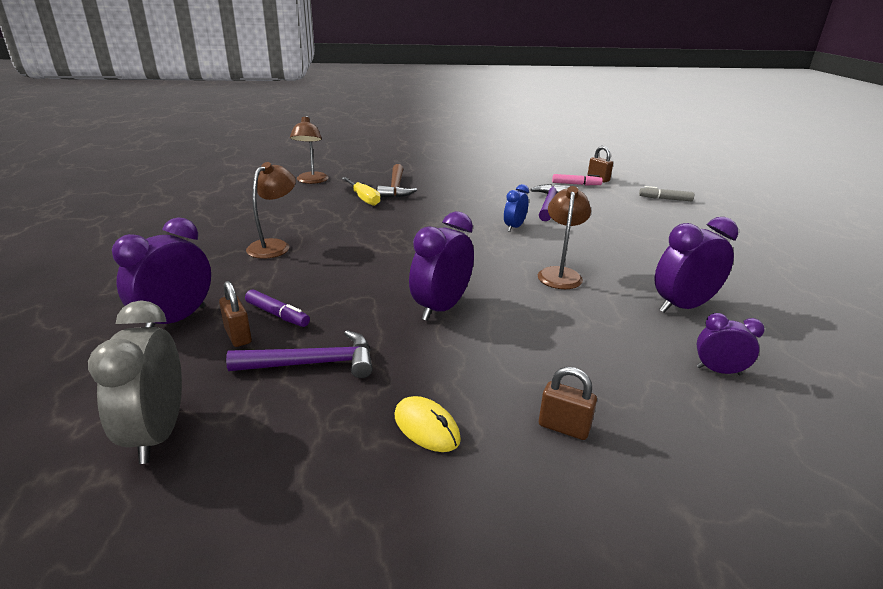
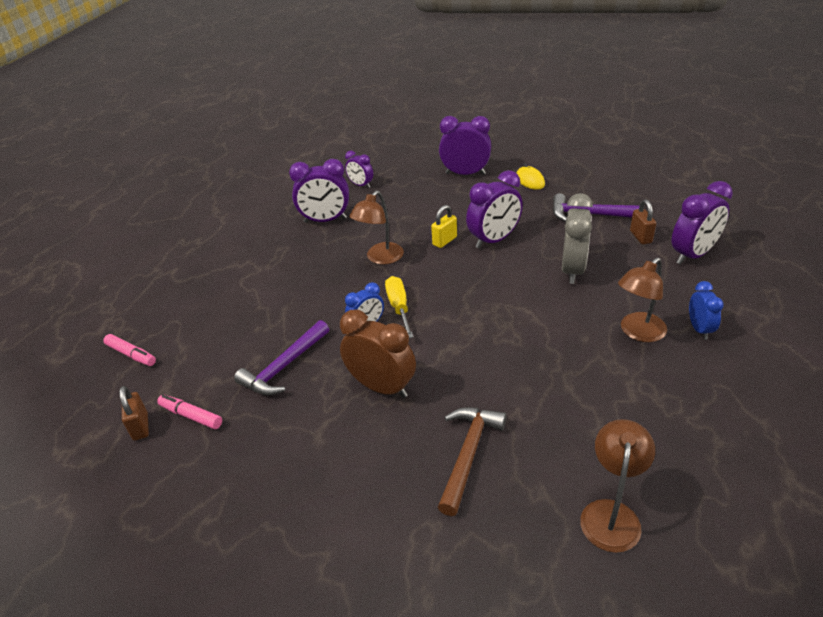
camera: 155 degrees left, 10 degrees up
(157, 433) = (663, 192): grey clock -> grey clock (572, 270)
(214, 253) = (699, 329): none -> blue clock
(277, 314) = (616, 250): purple marker -> none
(363, 199) = (526, 426): yellow screwdriver -> yellow screwdriver (399, 307)
(470, 203) = (382, 387): none -> brown clock
(503, 300) = (444, 241): none -> yellow padlock
(563, 427) = (465, 174): brown padlock -> purple clock
(665, 199) = (131, 354): grey marker -> pink marker

